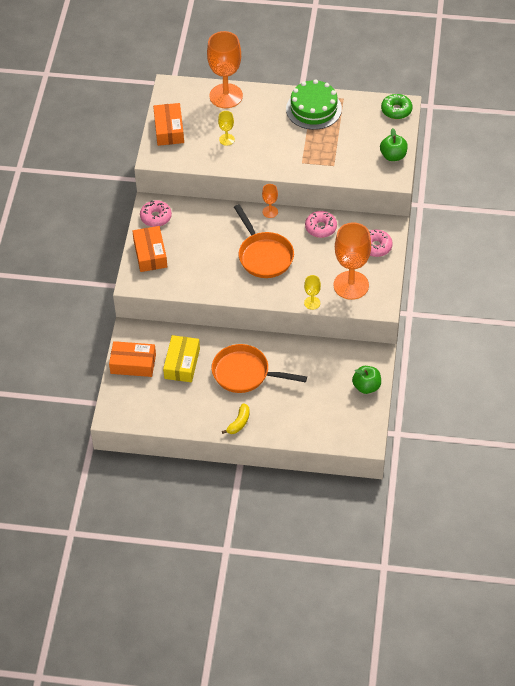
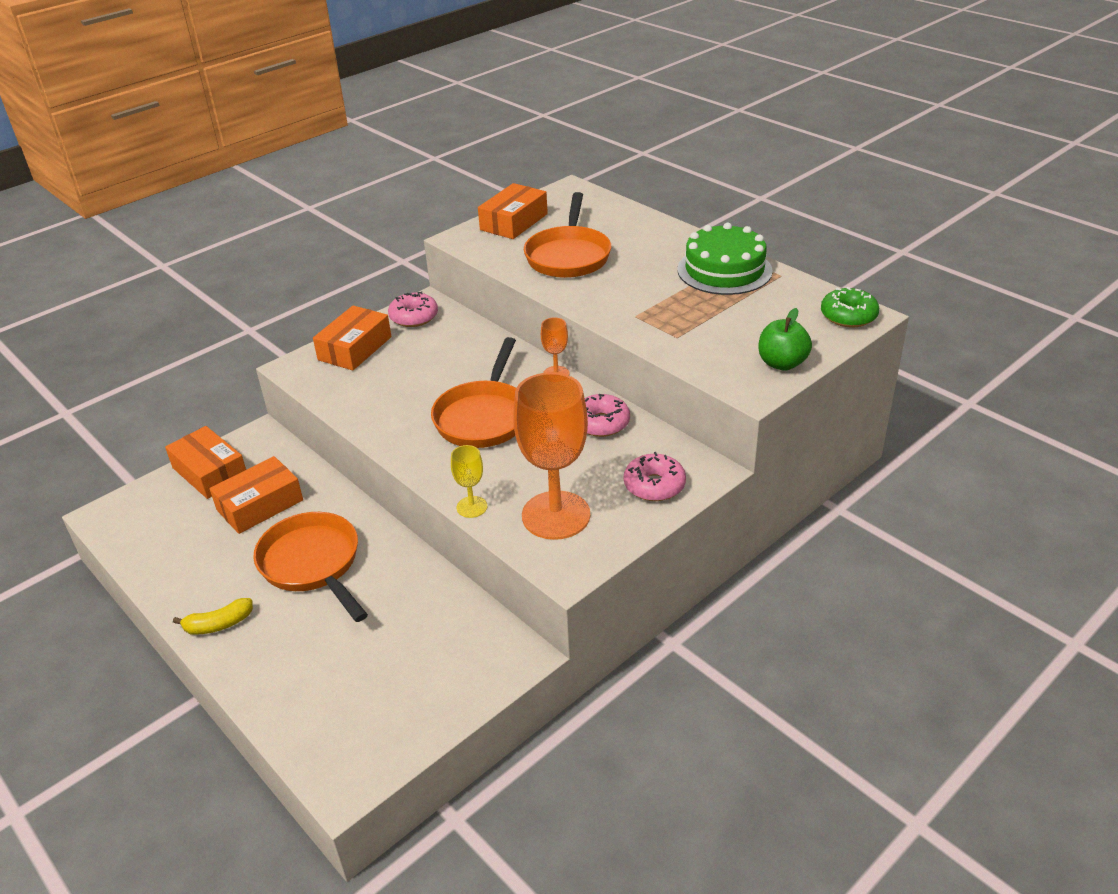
camera: 40 degrees right, 15 degrees down
(182, 363) = (260, 505): yellow box -> orange box
(226, 96) = (624, 218): orange goblet -> none
(226, 139) = (568, 256): yellow goblet -> orange pan
(366, 386) = (448, 694): green apple -> none

